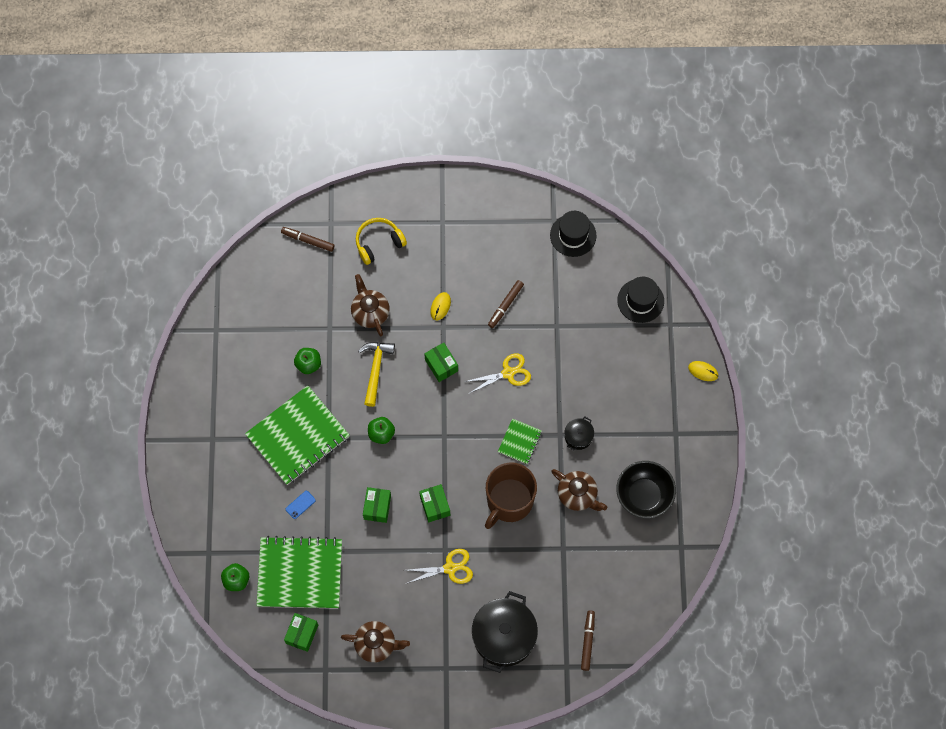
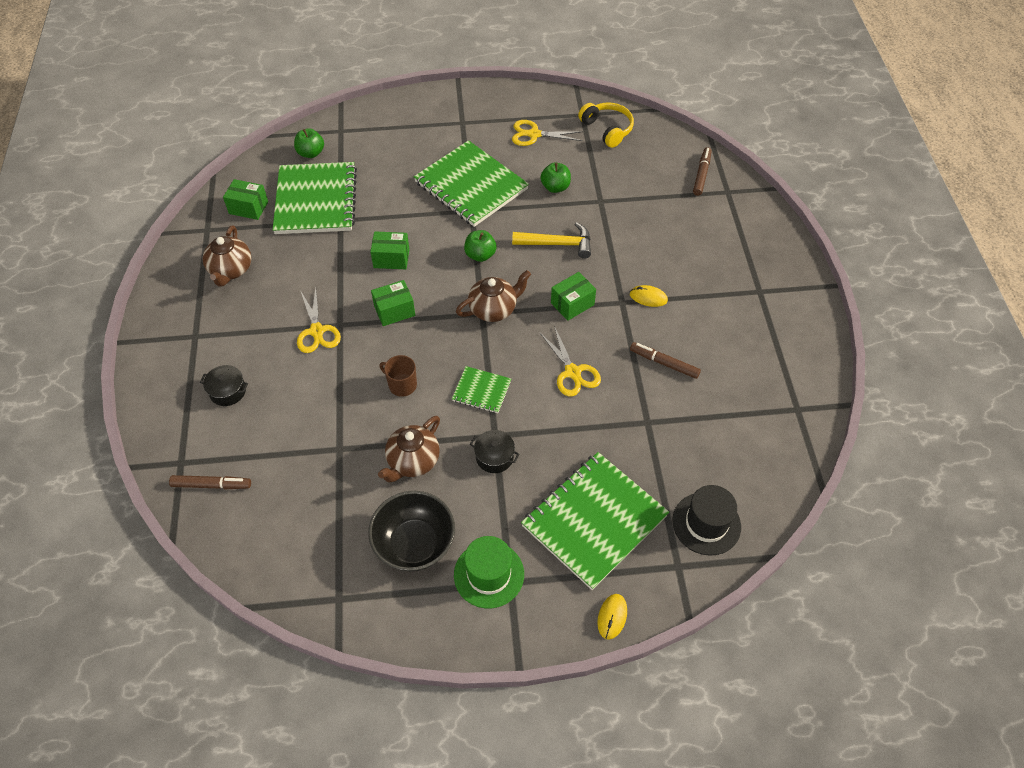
camera: 85 degrees right, 15 degrees down
(237, 375) = (534, 134): none -> yellow scissors
(300, 504) = (393, 194): blue phone -> none
(370, 312) = (627, 233): brown teapot -> brown teapot (494, 309)
(379, 243) = (715, 234): yellow headphones -> yellow headphones (607, 129)
(504, 636) = (228, 391): black pot -> black pot, size x0.47
(509, 501) = (402, 385): brown mug -> brown mug, size x0.48
(573, 235) = (783, 433): black hat -> none
(634, 373) = (594, 521): none -> green notebook
(669, 447) = (489, 574): none -> green hat

